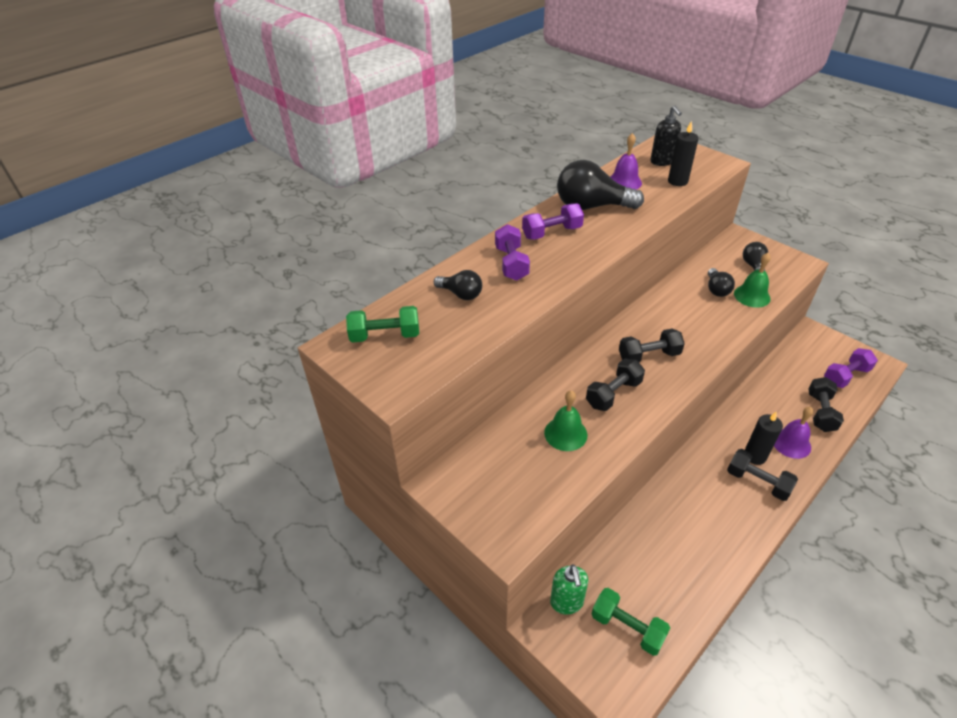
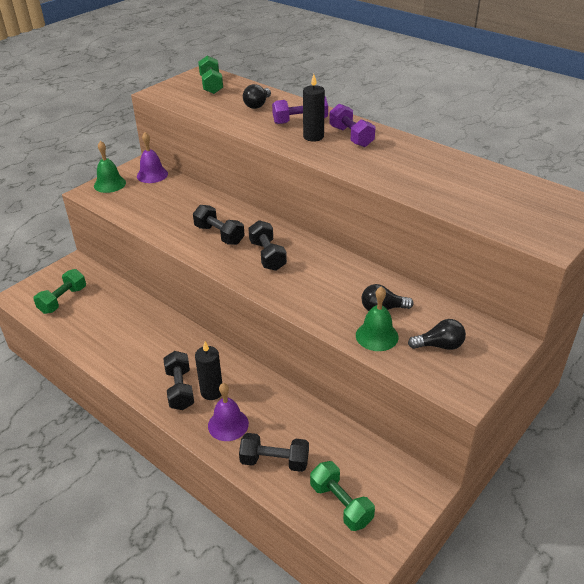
camera: 85 degrees right, 5 degrees down
(565, 433) = (178, 212): green bell -> green bell (110, 184)
(566, 602) = (88, 273): green soap dispenser -> none
(591, 206) = (404, 155): black light bulb -> none
(624, 182) = (464, 174): purple bell -> purple bell (152, 175)
(662, 162) = (526, 199): black soap dispenser -> none
(677, 181) = (481, 207): black candle -> black candle (313, 137)
(757, 482) = (180, 389): black dumbbell -> black dumbbell turned 45 degrees counterclockwise
(846, 376) = (341, 504): purple dumbbell -> green dumbbell

